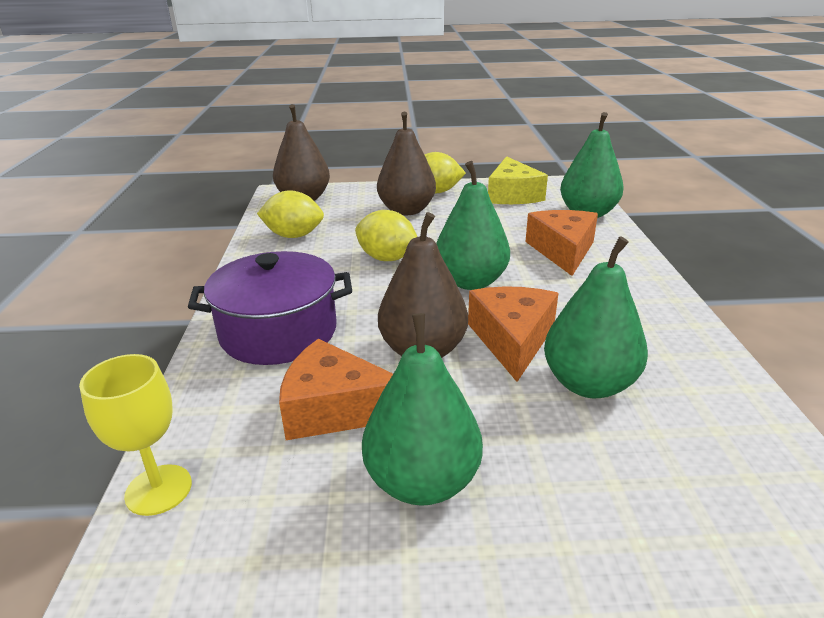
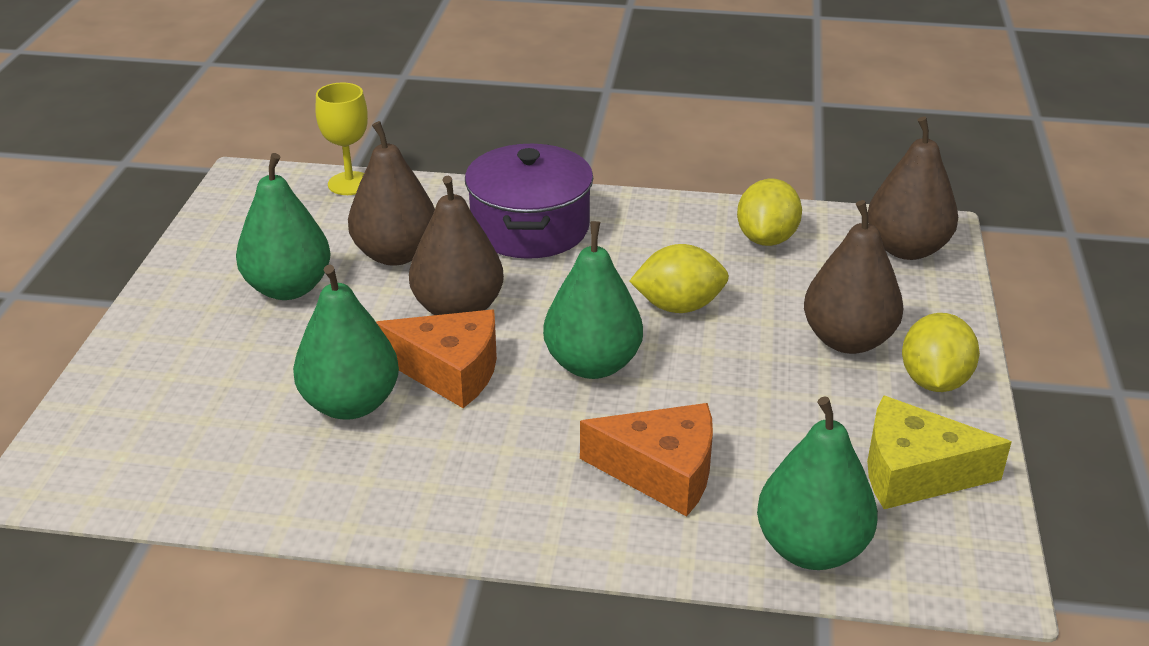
camera: 100 degrees right, 5 degrees up
(335, 408) = (396, 254): orange cheese -> brown pear
(387, 258) = (678, 306): yellow lemon -> yellow lemon turned 45 degrees clockwise

